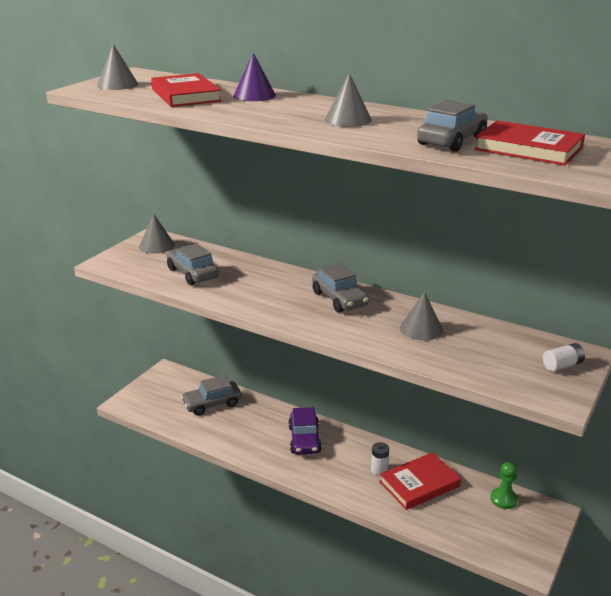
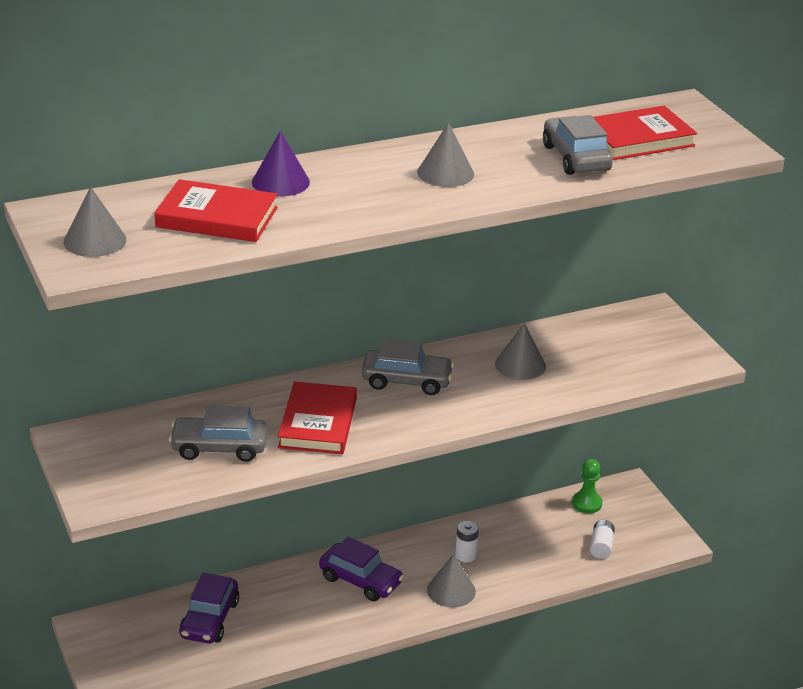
camera: 55 degrees left, 5 degrees up
(156, 245) = (102, 444): grey cone -> grey cone (451, 590)
(212, 404) = (209, 619): grey car -> purple car
(419, 484) = (513, 541): red book -> red book (318, 423)
(562, 365) = (659, 330): white battery -> white battery (601, 546)

